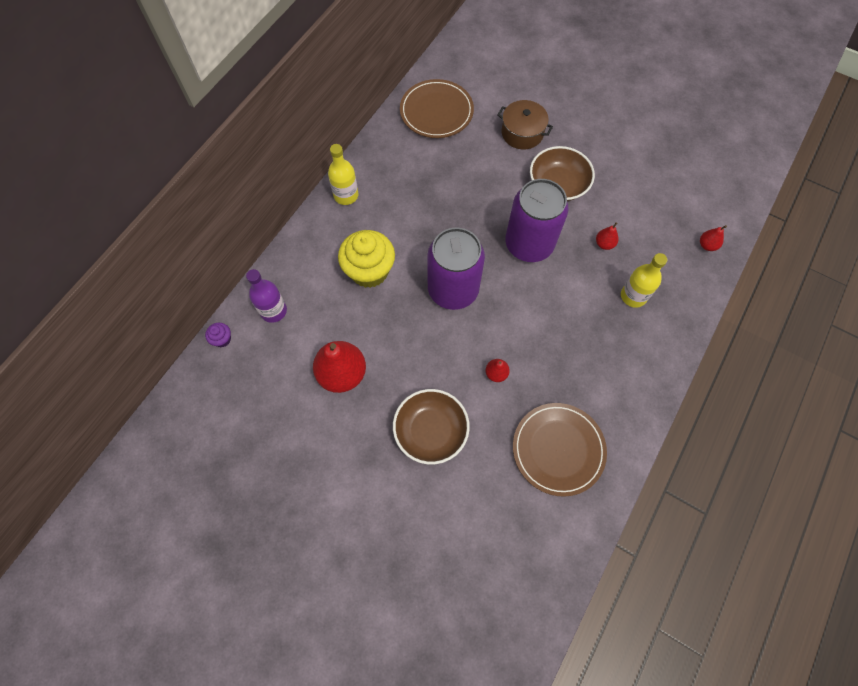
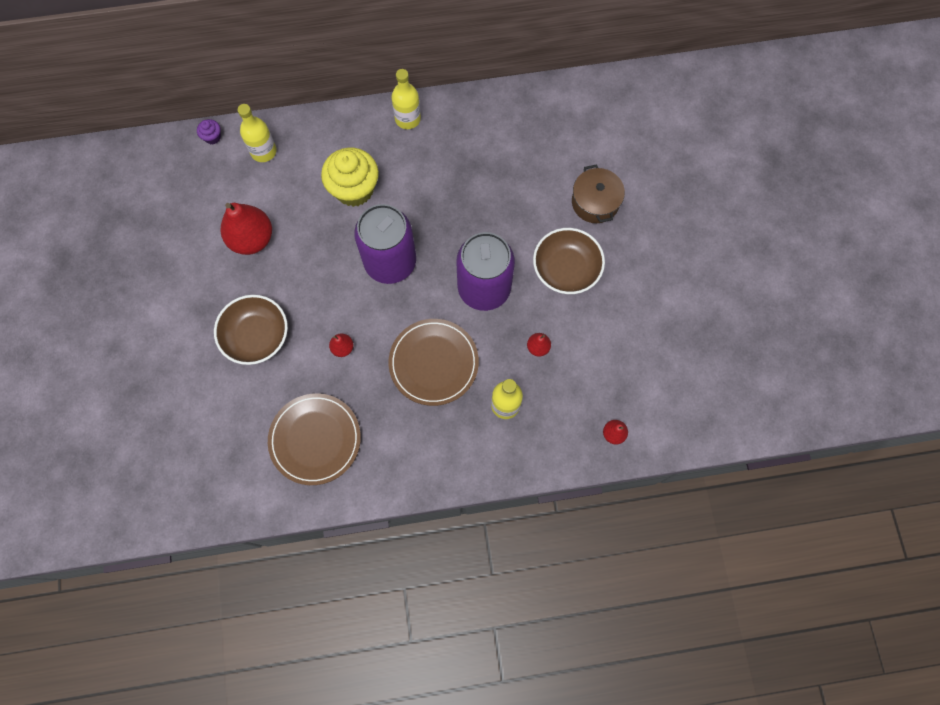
camera: 50 degrees right, 5 degrees up
(273, 311) = (263, 151): purple bottle -> yellow bottle
(436, 111) = (554, 120): brown plate -> brown plate (433, 363)

